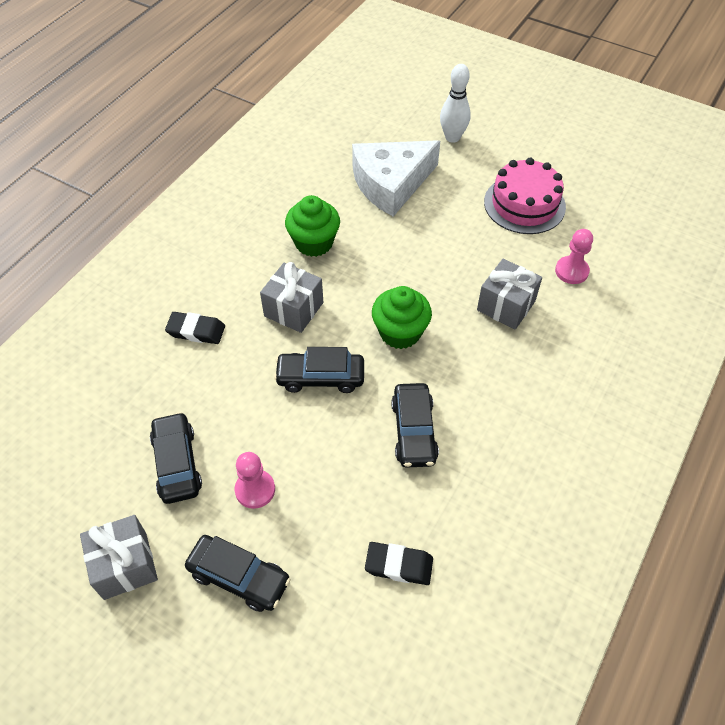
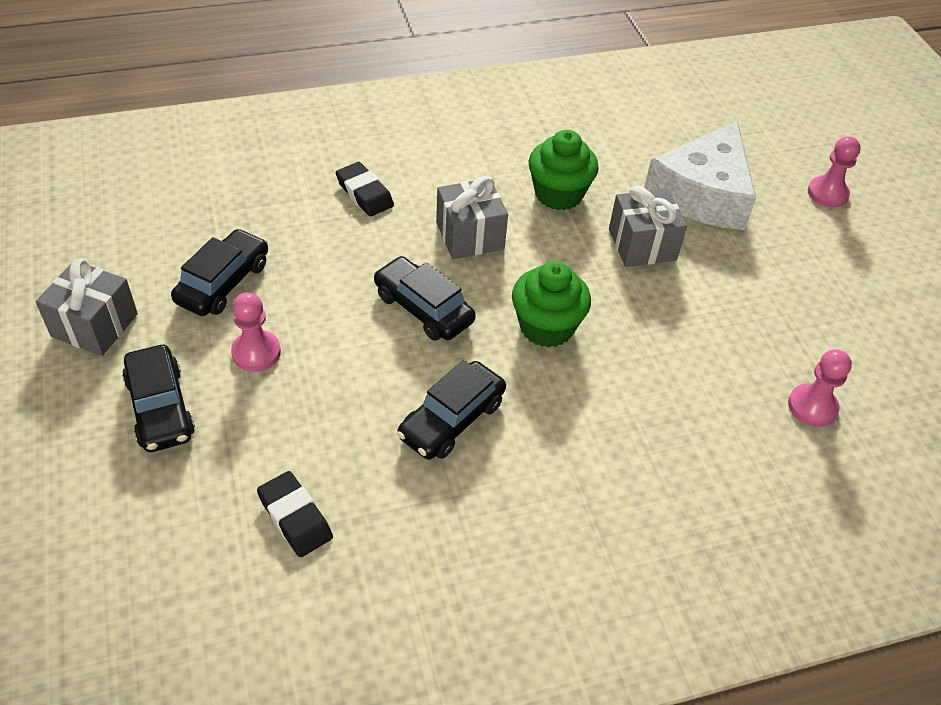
camera: 40 degrees right, 5 degrees down
(391, 184) = (702, 193): white cheese -> white cheese turned 75 degrees counterclockwise
(452, 137) = (827, 193): white bowling pin -> pink pawn
(506, 306) = (690, 384): grey gift -> grey gift (642, 245)
(524, 204) = (835, 306): pink cake -> none

